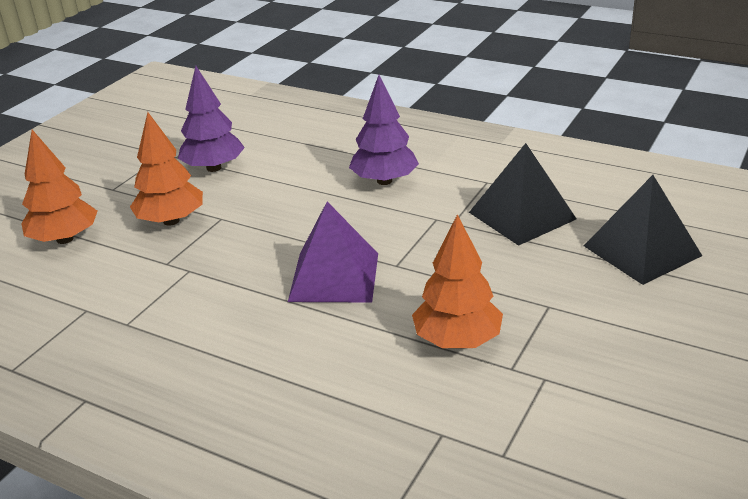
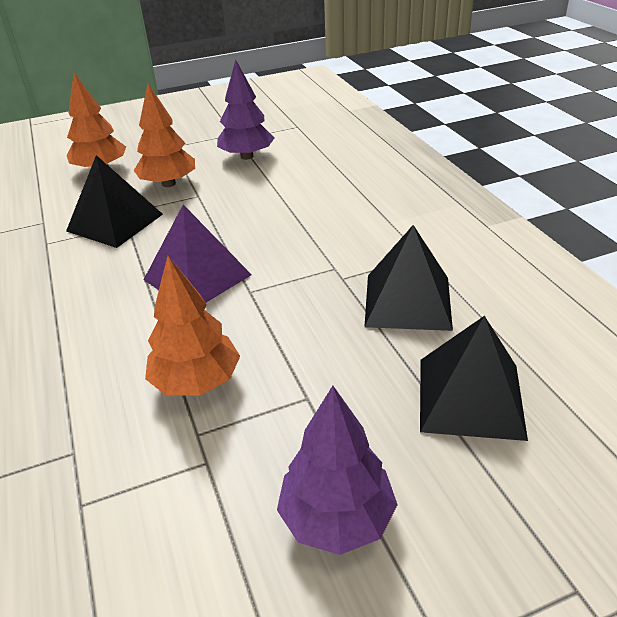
camera: 40 degrees right, 5 degrees up
(173, 274) = (115, 222): none -> black pyramid
(384, 181) = (343, 217): purple tree -> purple tree (337, 518)

